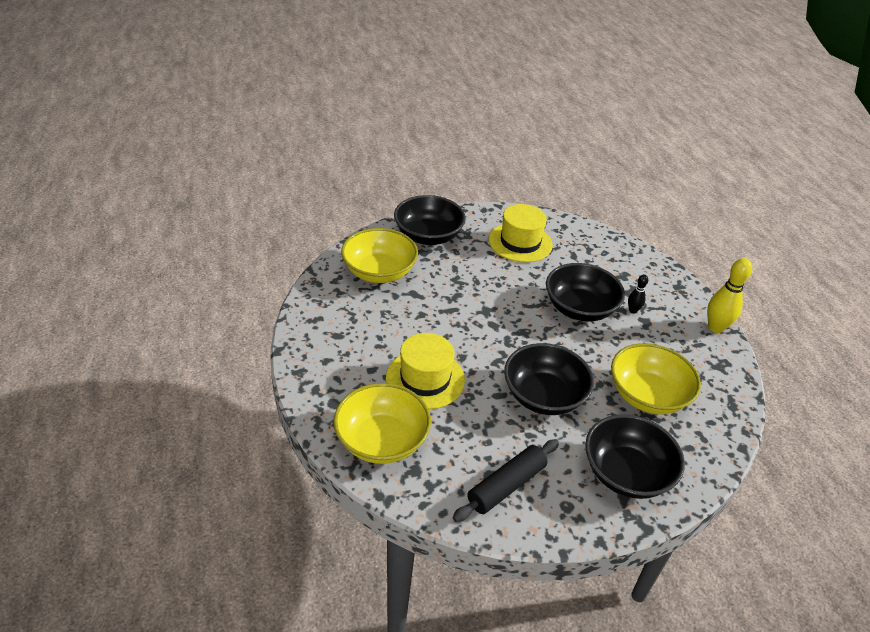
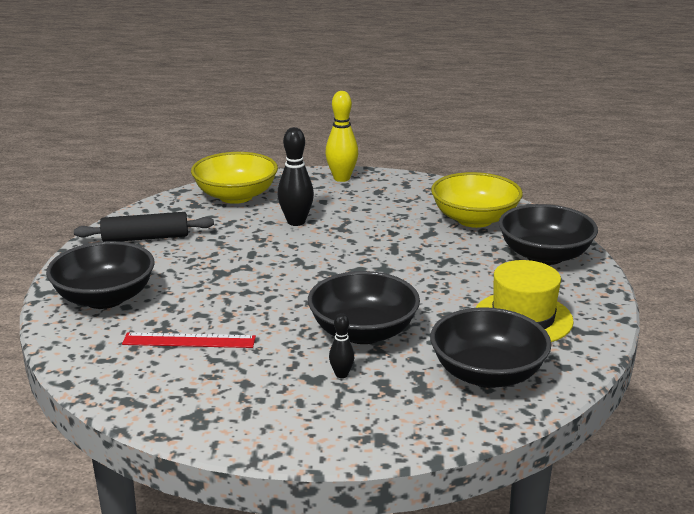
camera: 110 degrees right, 15 degrees down
(425, 379) = (296, 222): yellow hat -> black bowling pin
(506, 486) = (145, 238): black rolling pin -> black rolling pin turned 75 degrees counterclockwise
(543, 396) = (233, 276): black bowl -> black bowl (487, 374)
(647, 395) = (189, 340): yellow bowl -> red ruler
(715, 327) = (270, 442): yellow bowling pin -> yellow bowling pin (341, 178)

